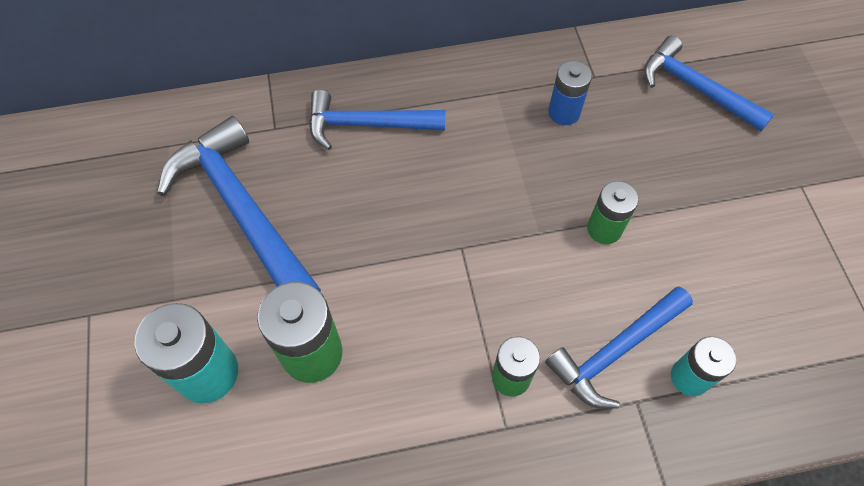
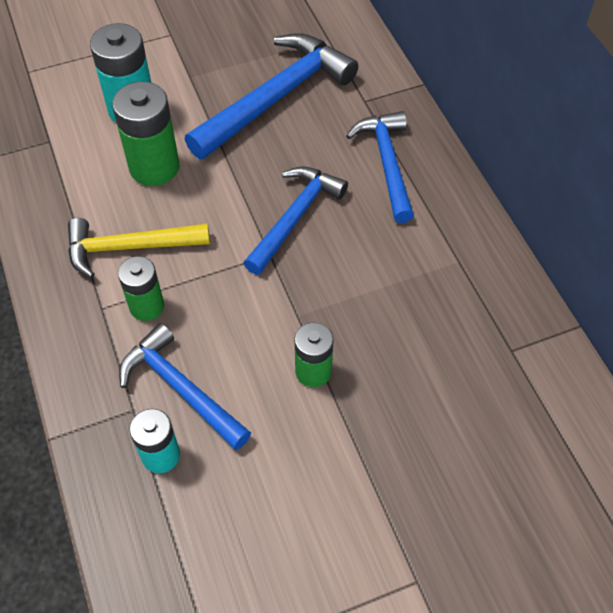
camera: 80 degrees right, 5 degrees down
(427, 391) = (129, 248): none -> yellow hammer
(564, 112) = (451, 324): blue battery -> none
(695, 88) = (529, 458): blue hammer -> blue hammer (295, 217)

